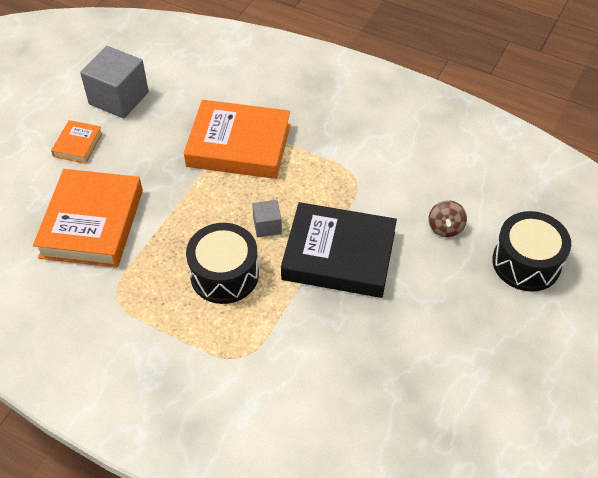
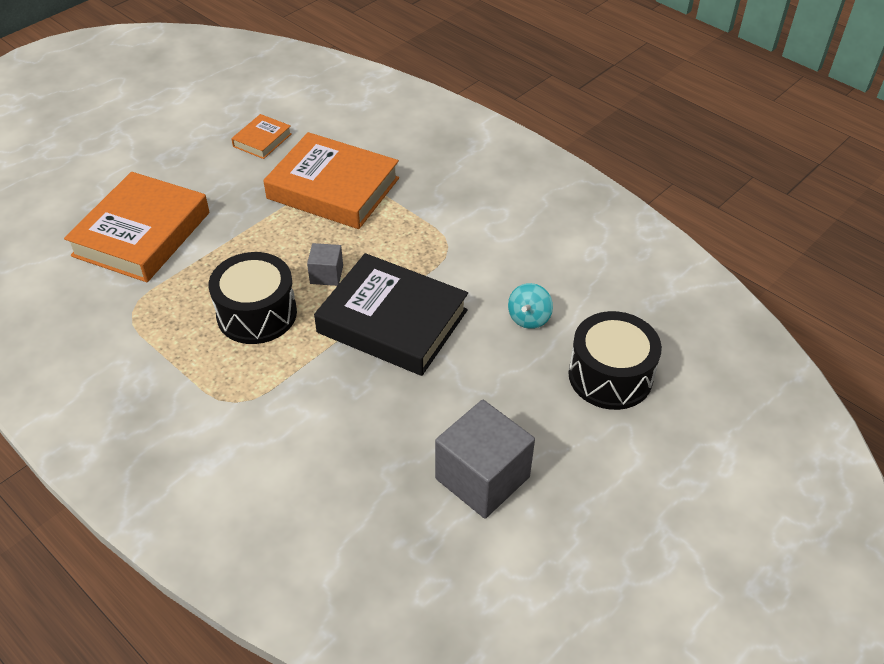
camera: 15 degrees right, 5 degrees down
(78, 145) = (164, 156): orange book -> orange book (262, 140)
(119, 98) = (228, 119): grey cube -> grey cube (482, 478)
(445, 228) = (529, 318): brown spinning top -> turquoise spinning top

